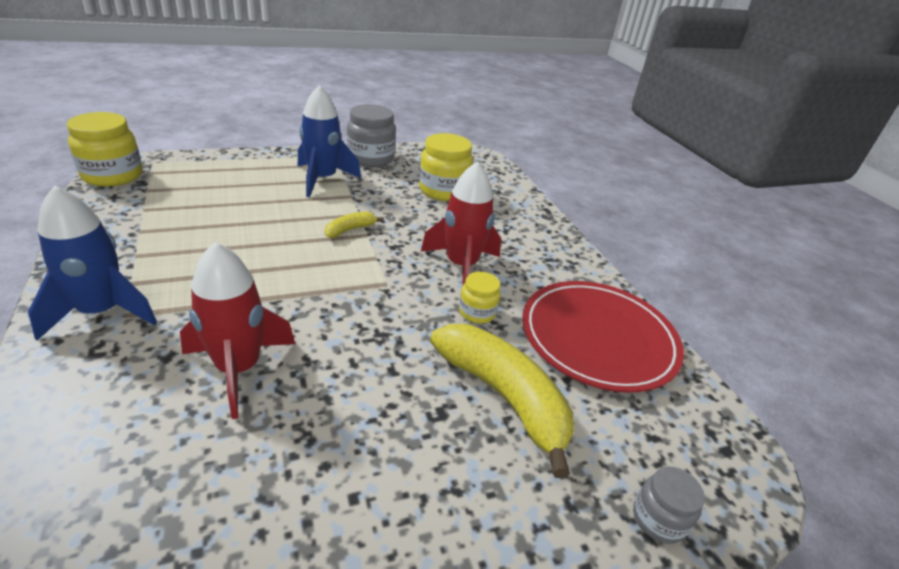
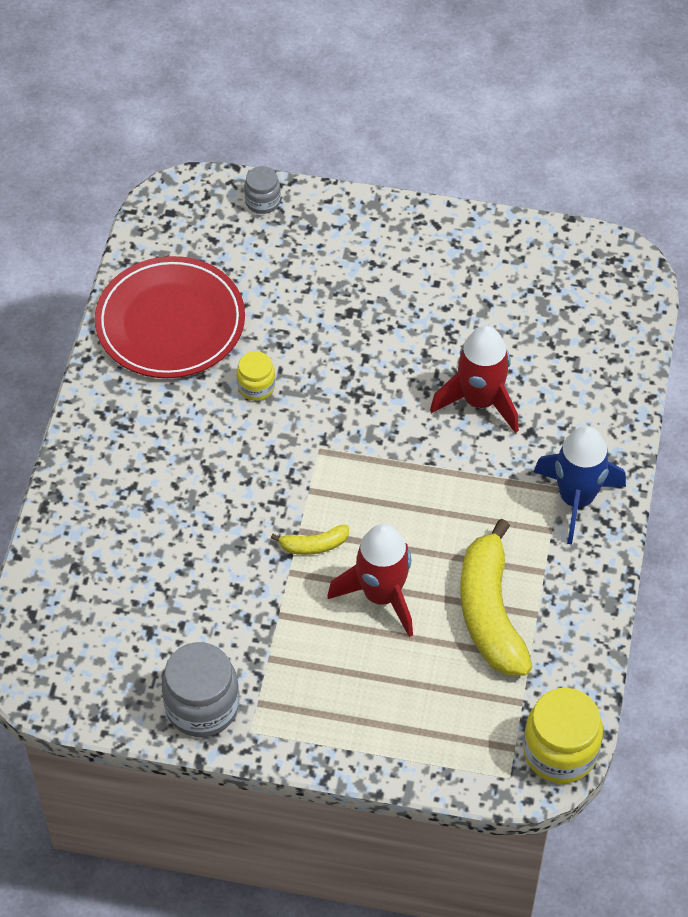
camera: 145 degrees left, 20 degrees up
(322, 179) = (298, 665): blue rocket -> none
(443, 190) = (150, 590): yellow jar -> none
(461, 266) = (227, 448): red rocket -> red rocket (381, 595)
(503, 397) = (296, 305): yellow banana -> yellow banana (490, 612)

